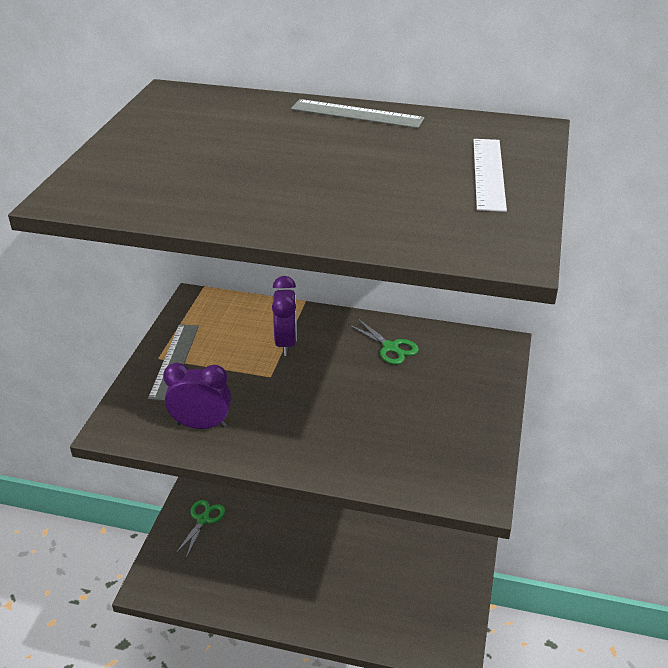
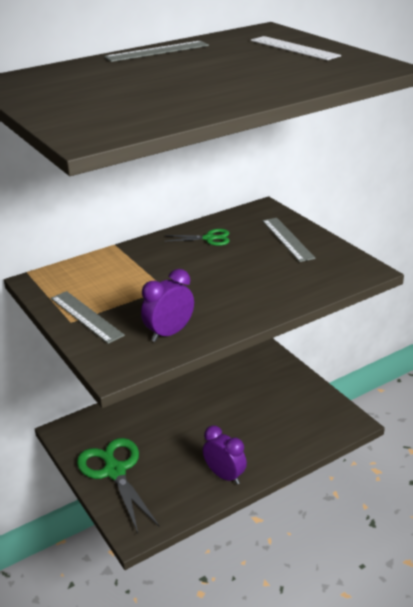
camera: 45 degrees left, 5 degrees down
(203, 519) = (114, 471): green scissors -> green scissors, size x1.92
(286, 343) = (143, 269): purple clock -> purple clock (224, 475)
(461, 398) = (287, 239): none -> grey ruler

